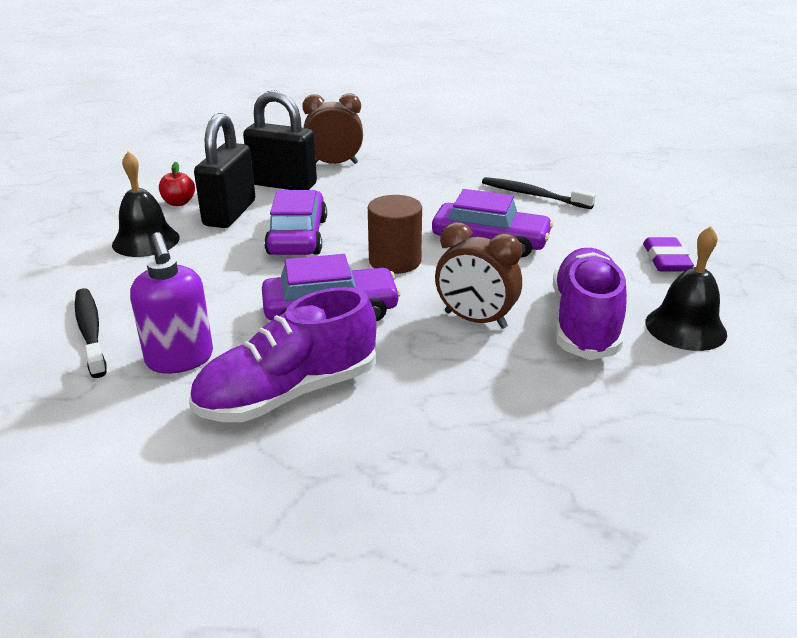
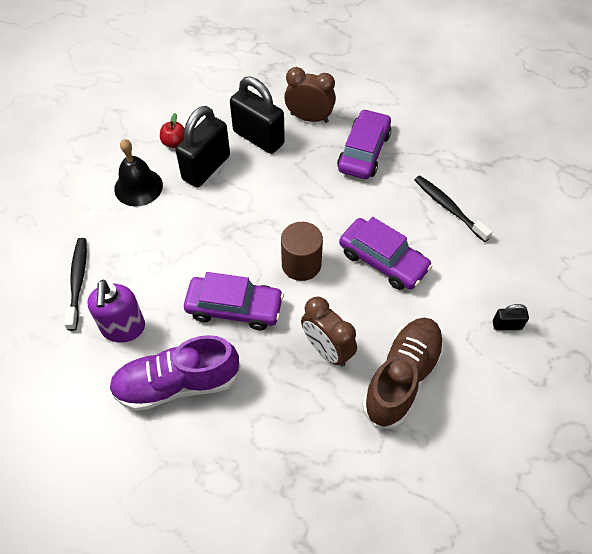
camera: 20 degrees right, 25 degrees up
(297, 236) = (244, 212): purple car -> purple car (364, 152)
(584, 322) = (402, 378): purple shoe -> brown shoe
(666, 260) = (507, 325): purple eraser -> black padlock
(685, 327) = (472, 407): black bell -> none

